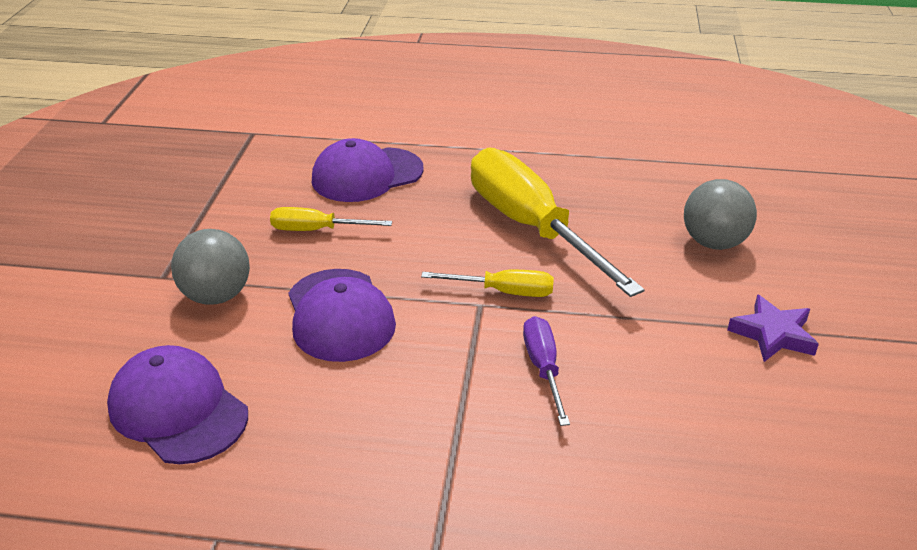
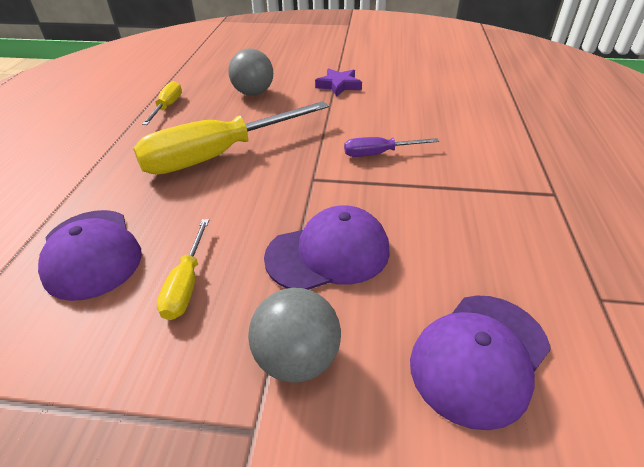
camera: 90 degrees left, 5 degrees up
(503, 292) = (298, 168): yellow screwdriver -> yellow screwdriver (167, 107)

